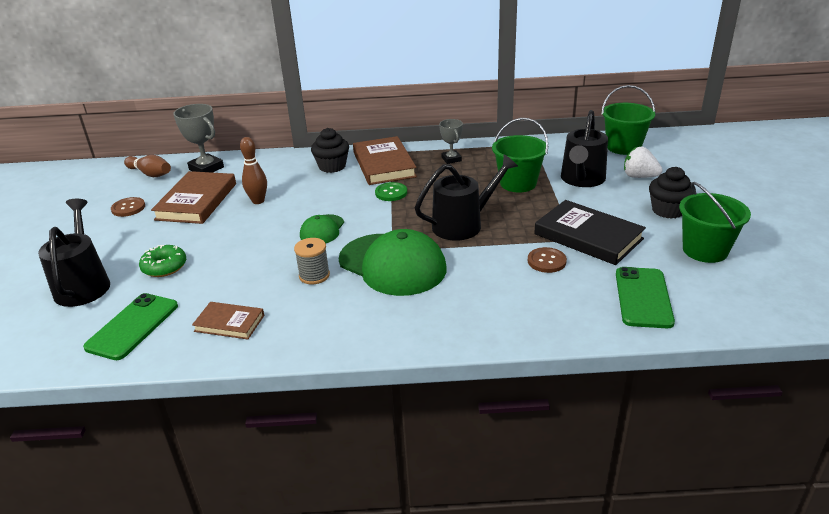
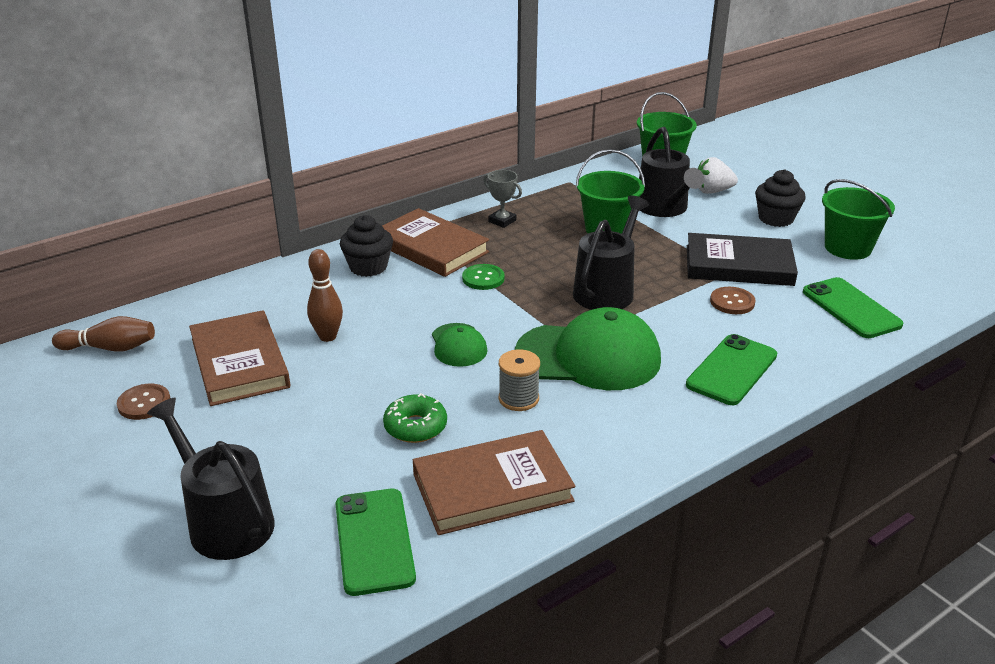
camera: 35 degrees left, 0 degrees up
(164, 267) = (313, 457): green donut -> green donut (415, 427)
(206, 168) = (191, 317): grey trophy -> none
(229, 323) = (492, 487): brown book -> brown book, size x1.75
(481, 309) = (732, 370): none -> green phone

